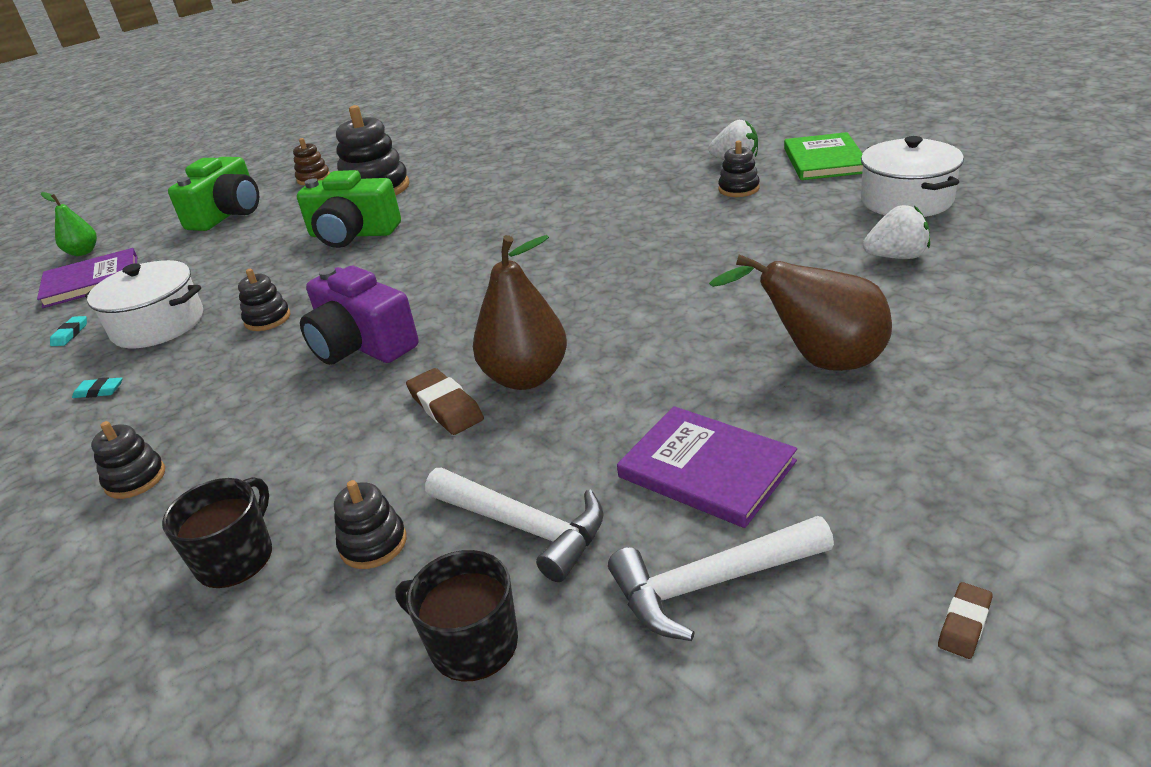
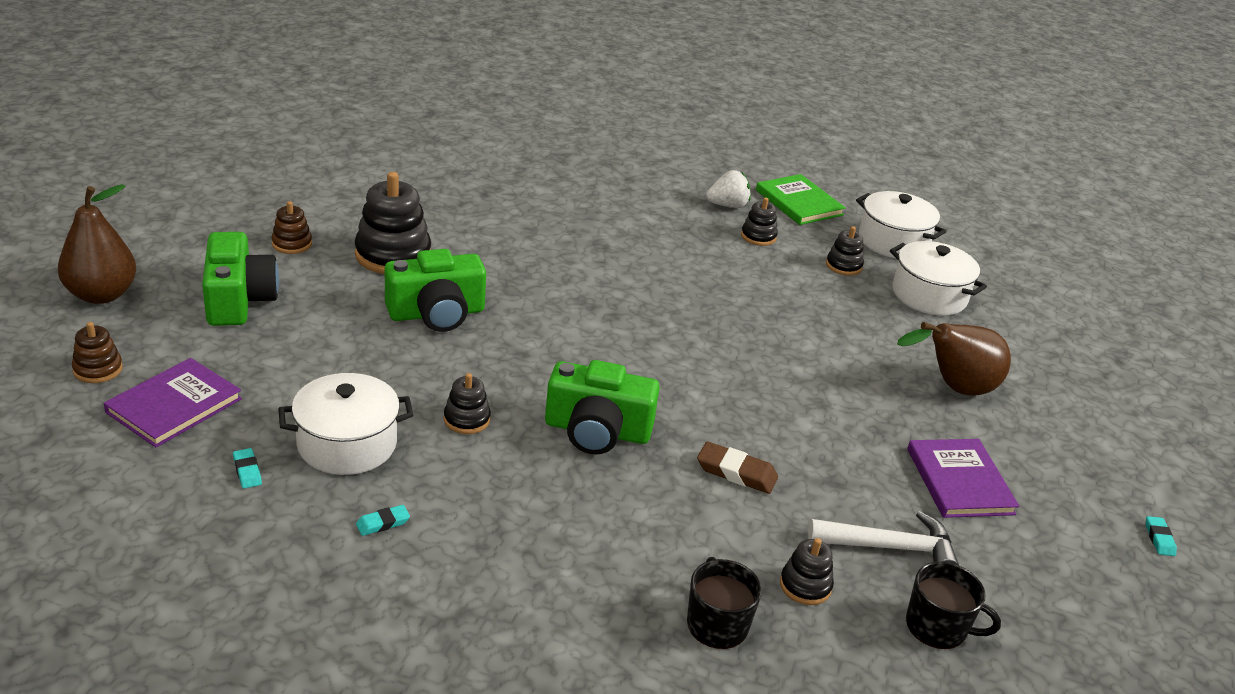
camera: 40 degrees left, 0 degrees up
(83, 252) = (98, 369): green pear -> brown stacking toy
(135, 479) = (545, 590): black stacking toy -> black stacking toy (843, 266)
(361, 345) = (597, 431): purple camera -> green camera
(471, 643) = (938, 626): black mug -> black mug turned 150 degrees counterclockwise
(526, 377) = (770, 436): brown pear -> brown pear (101, 294)
(706, 469) = (959, 481): purple book -> purple book turned 75 degrees clockwise
(710, 584) = (1028, 552): white hammer -> none
(896, 257) = (929, 295): white strawberry -> white pot
(964, 624) = (1159, 539): brown eraser -> turquoise eraser

